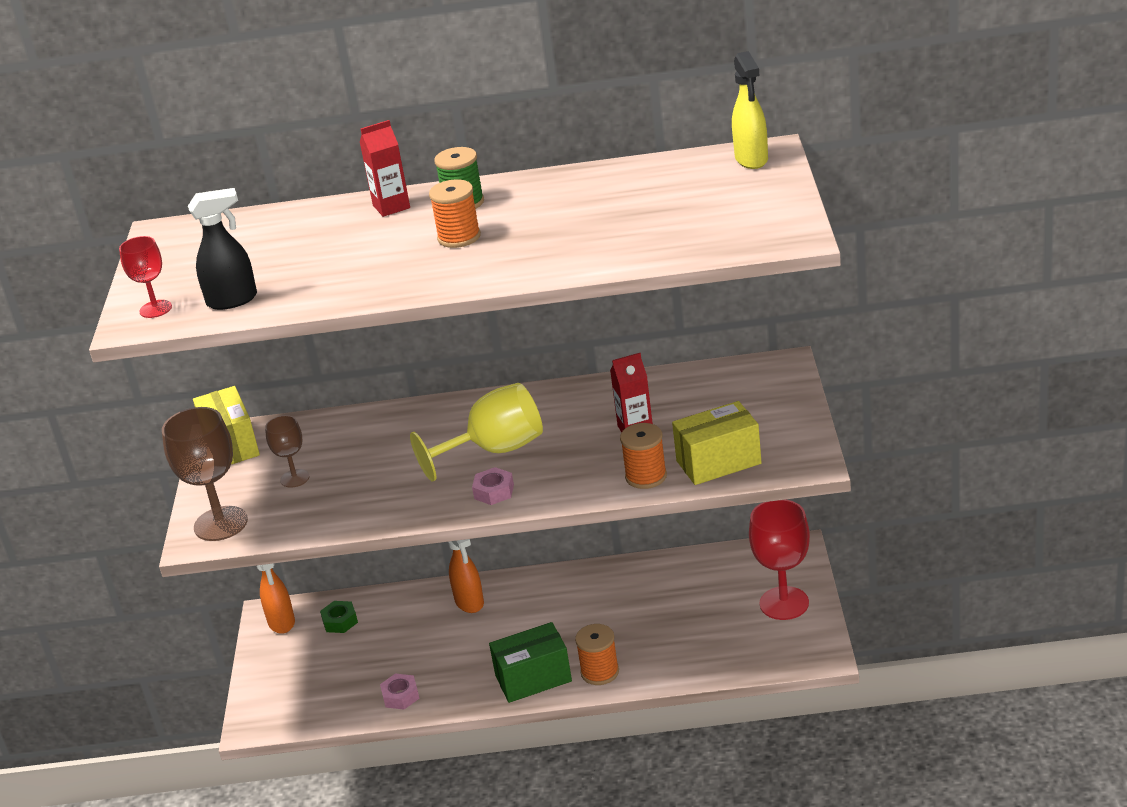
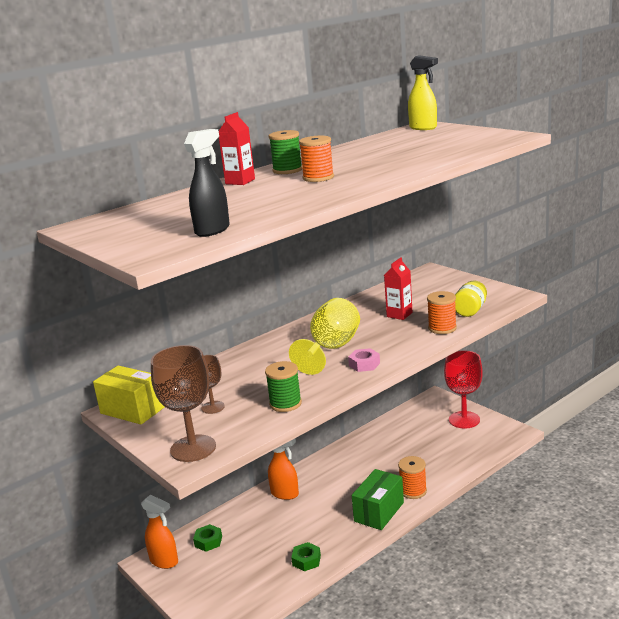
camera: 40 degrees left, 10 degrees down
(155, 309) = (154, 248): red goblet -> none
(356, 508) = (285, 404): none -> green spool
(400, 696) = (306, 560): pink nut -> green nut
(718, 462) = (470, 310): yellow box -> yellow jar

